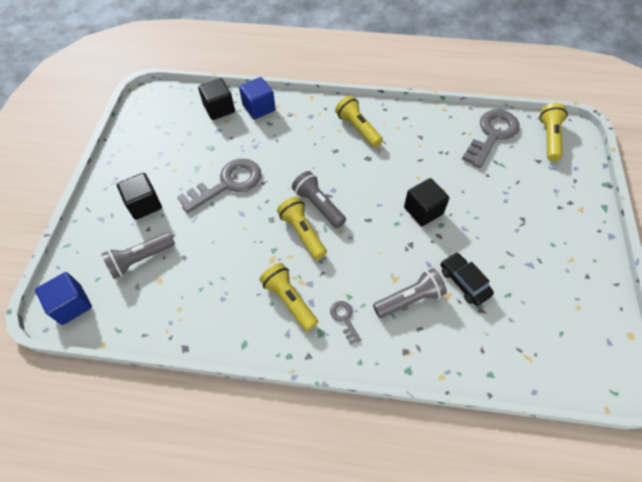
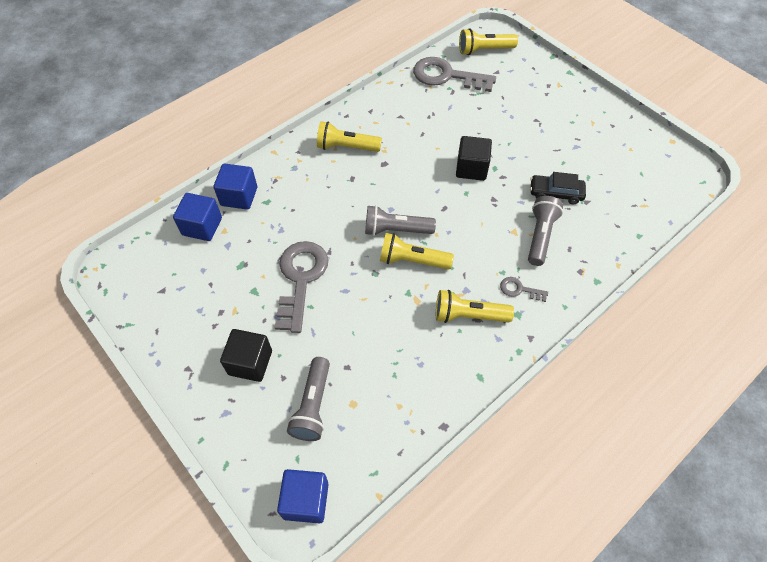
camera: 50 degrees left, 0 degrees up
(219, 109) = (202, 226): black cube -> blue cube
(492, 135) = (446, 76): grey key -> grey key turned 60 degrees counterclockwise
(549, 138) = (484, 50): yellow flashlight -> yellow flashlight turned 60 degrees counterclockwise

